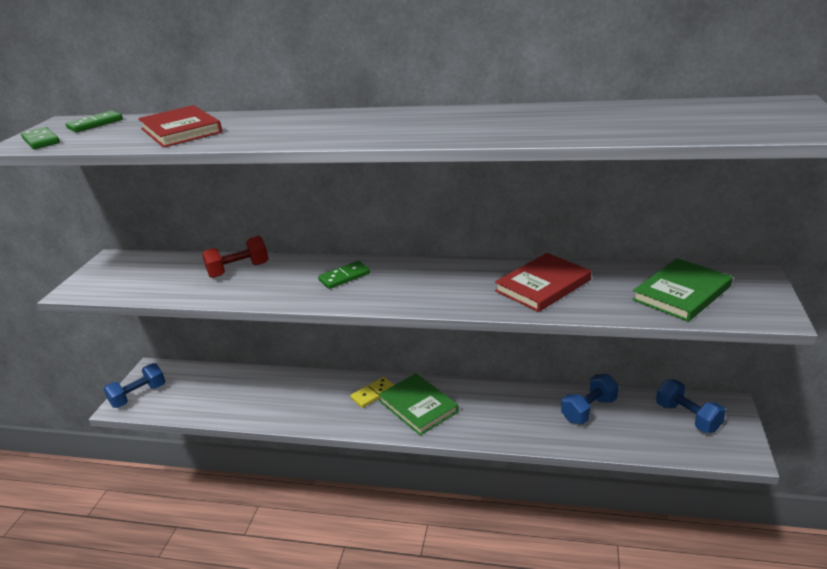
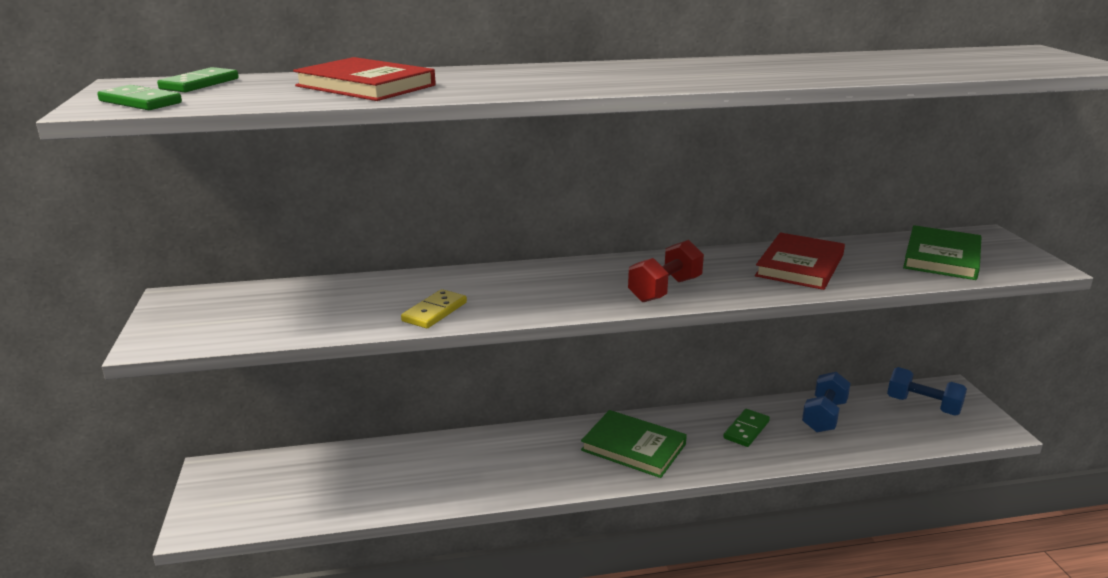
camera: 25 degrees left, 5 degrees down
(139, 396) = (219, 507): blue dumbbell -> none
(239, 270) = (401, 290): red dumbbell -> red dumbbell (665, 290)
(344, 277) = (558, 282): green domino -> green domino (746, 430)
(373, 394) = (567, 444): yellow domino -> yellow domino (435, 312)

